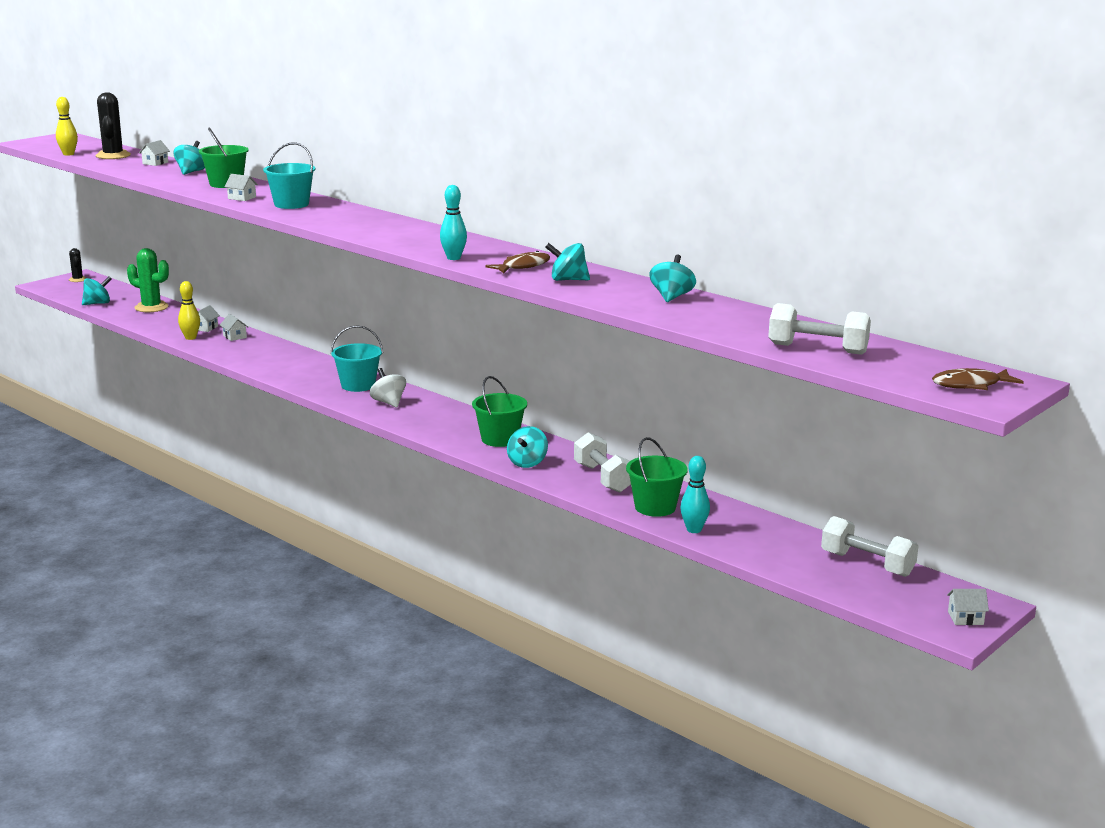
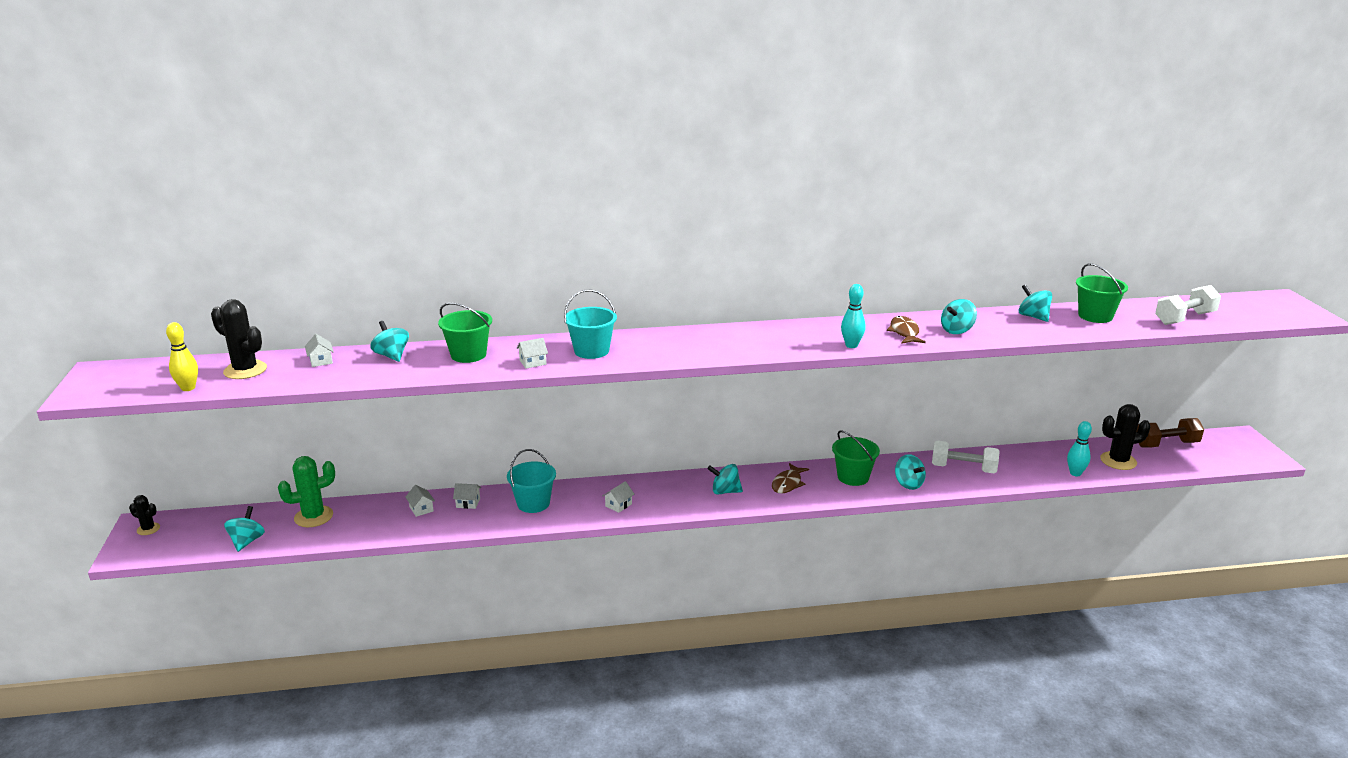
camera: 50 degrees left, 5 degrees up
(190, 338) = (434, 525): yellow bowling pin -> none
(358, 385) = (670, 490): turquoise bucket -> turquoise bucket (533, 503)
(388, 402) = (725, 491): white spinning top -> turquoise spinning top
(655, 507) = (1028, 471): green bucket -> green bucket (1095, 316)
(768, 546) = (1118, 461): none -> black cactus
(867, 564) = (1166, 444): white dumbbell -> brown dumbbell
(965, 618) = (1255, 449): white house -> white house (618, 505)
(970, 385) = (1281, 309): brown fish -> brown fish (787, 483)

